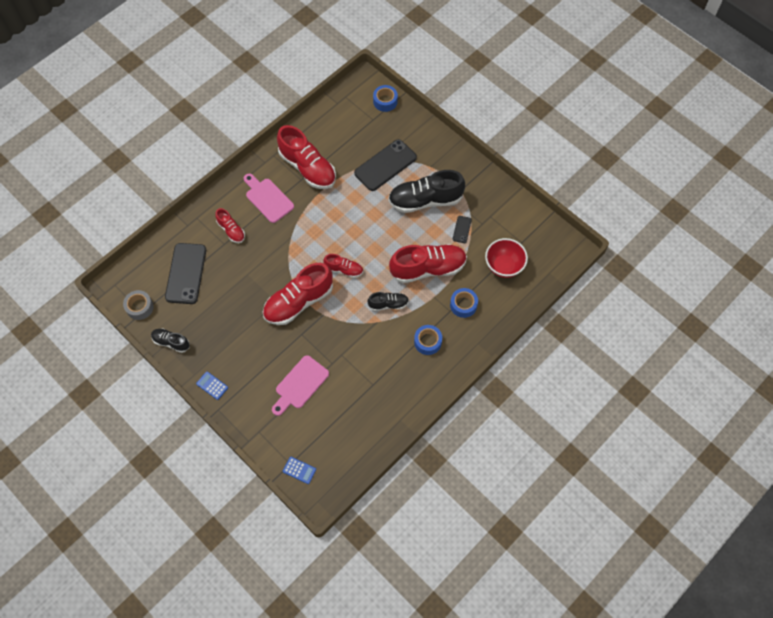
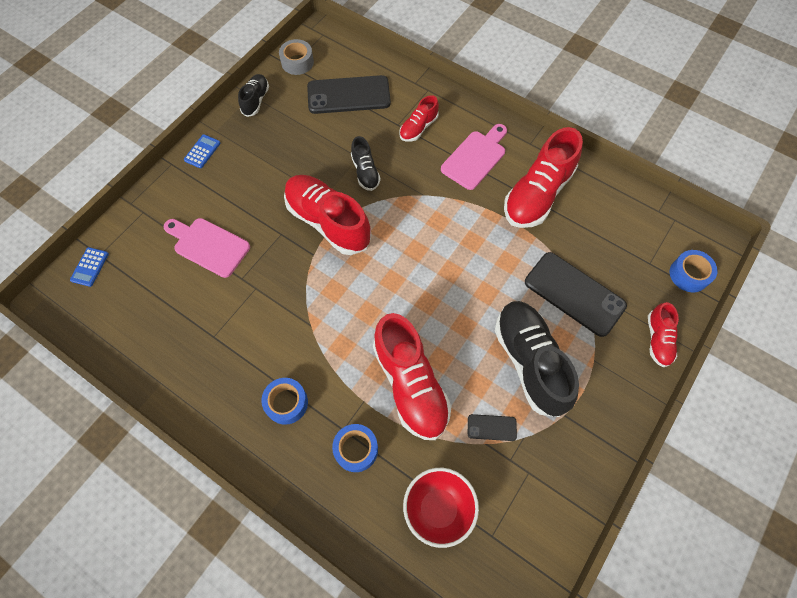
camera: 80 degrees right, 0 degrees up
(344, 269) = (386, 268): red shoe -> red shoe (658, 340)
(388, 304) = (341, 336): black shoe -> black shoe (365, 172)

